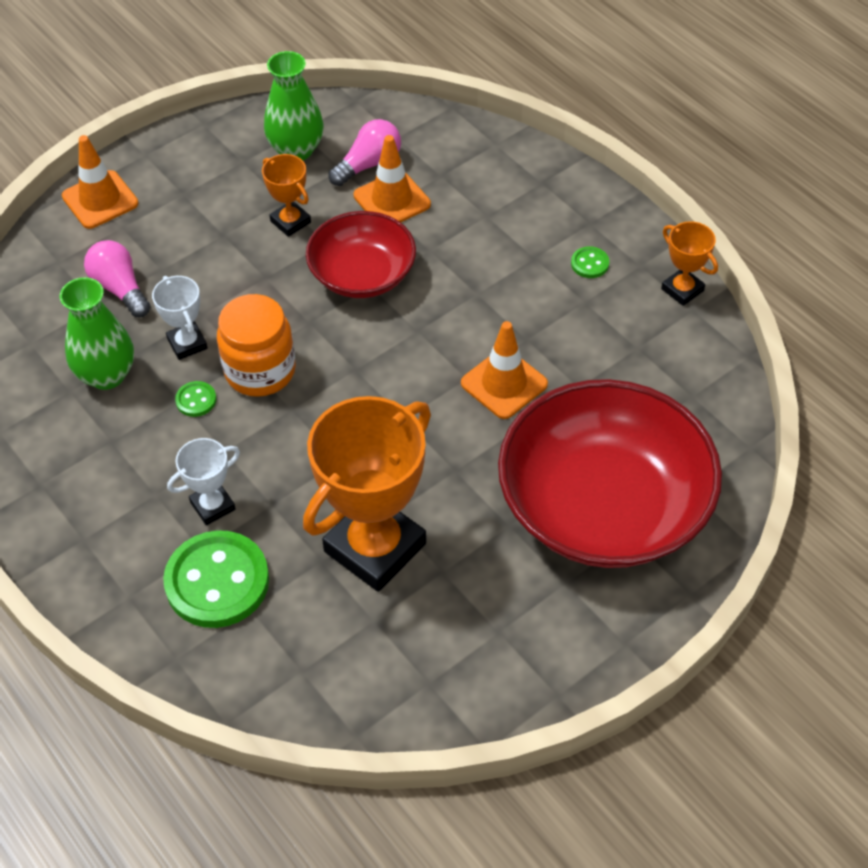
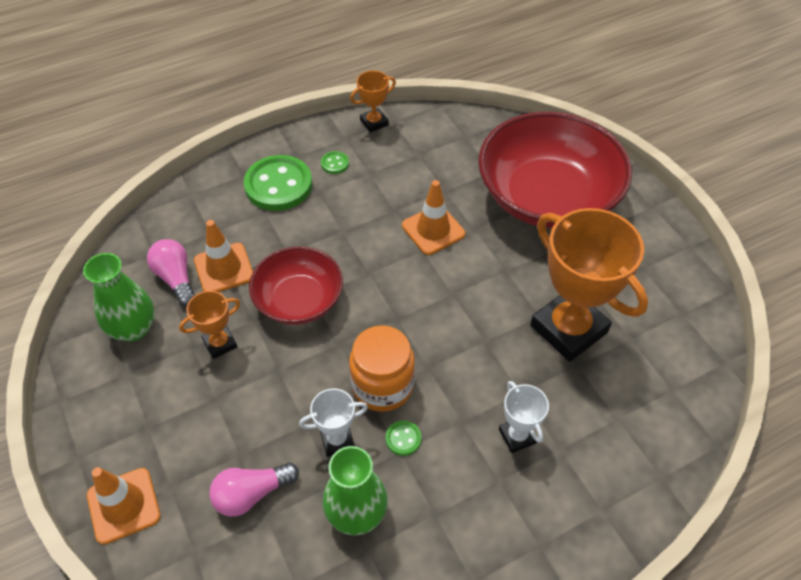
camera: 80 degrees left, 0 degrees up
(217, 581) = (591, 440): green button -> green button (278, 185)

